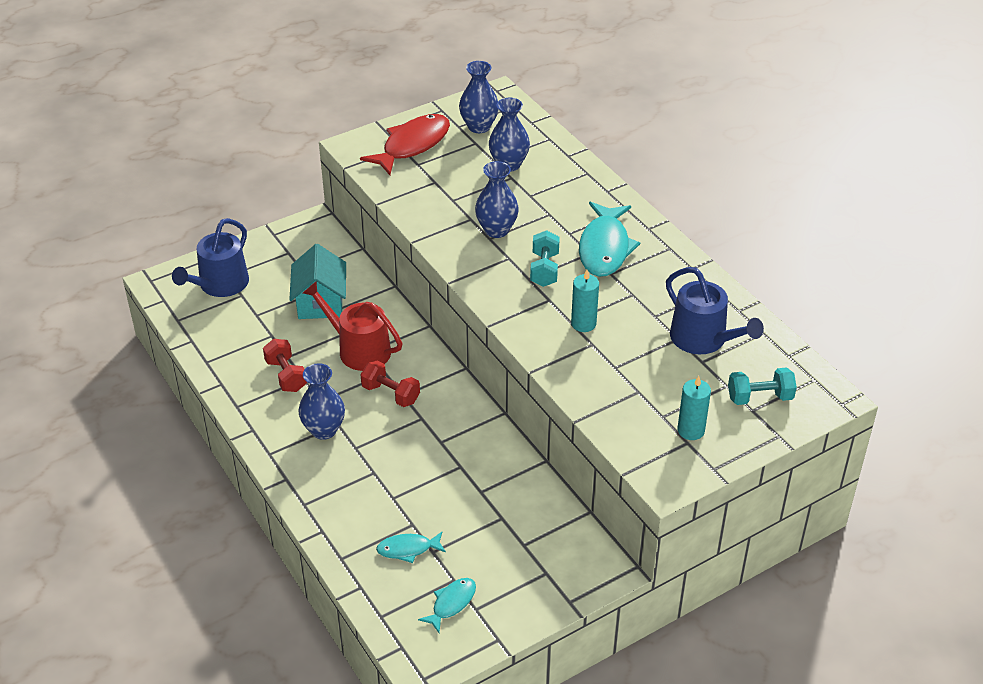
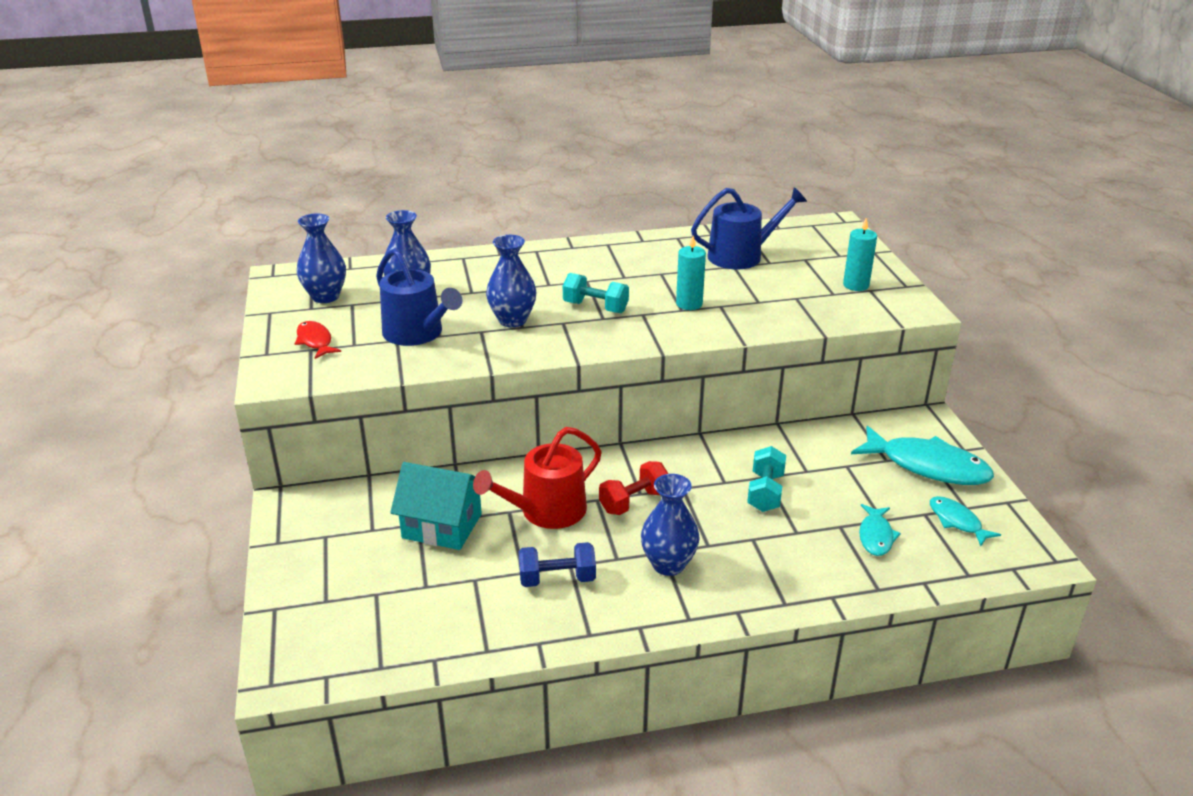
camera: 70 degrees left, 10 degrees down
(220, 285) = (339, 611): blue watering can -> blue watering can (417, 333)
(286, 375) = (557, 579): red dumbbell -> blue dumbbell
(412, 145) = (315, 341): red fish -> red fish, size x0.53
(605, 248) = (585, 272): turquoise fish -> turquoise fish (927, 466)
(759, 397) = (825, 249): turquoise dumbbell -> turquoise dumbbell (765, 492)

